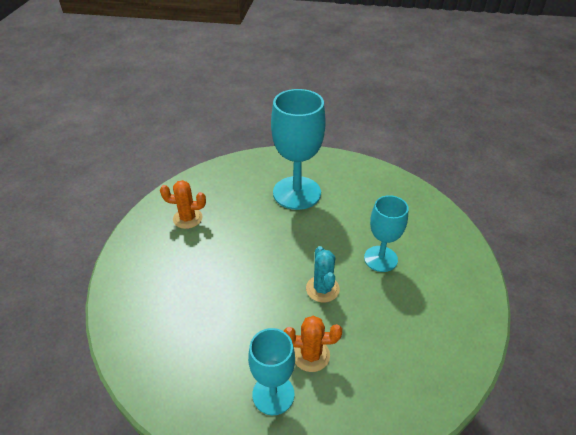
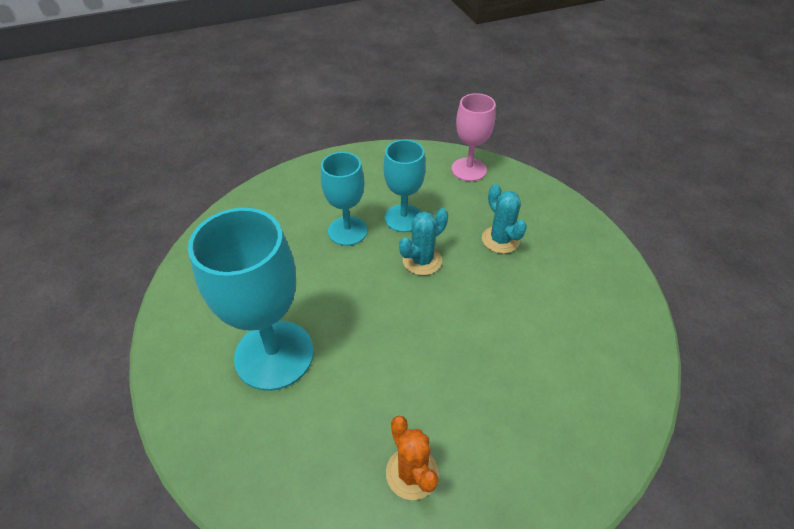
camera: 120 degrees left, 5 degrees up
(273, 394) = (557, 248): turquoise goblet -> turquoise goblet (403, 218)
(311, 355) = (500, 240): orange cactus -> turquoise cactus
(422, 388) = (469, 169): none -> pink goblet

